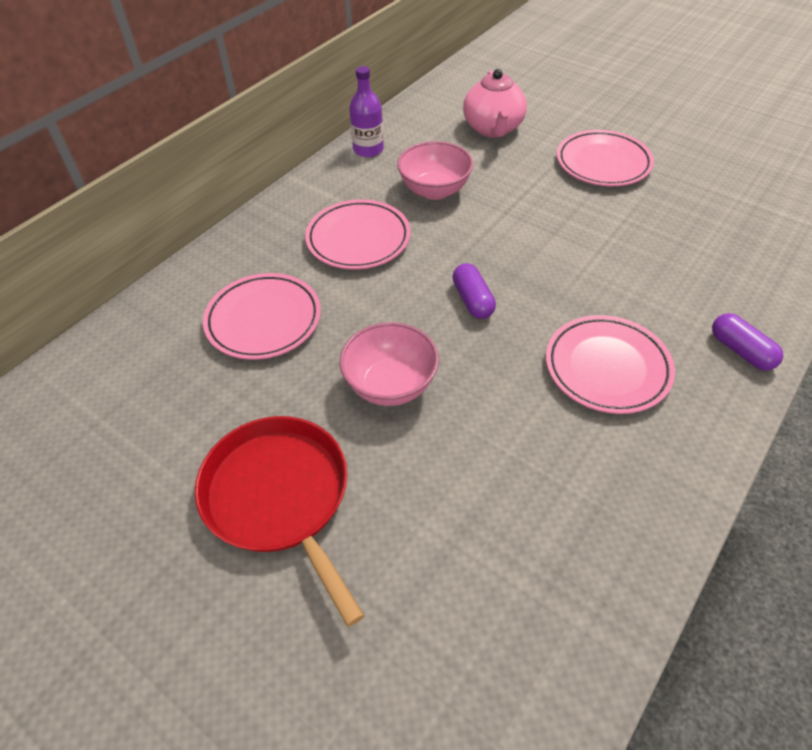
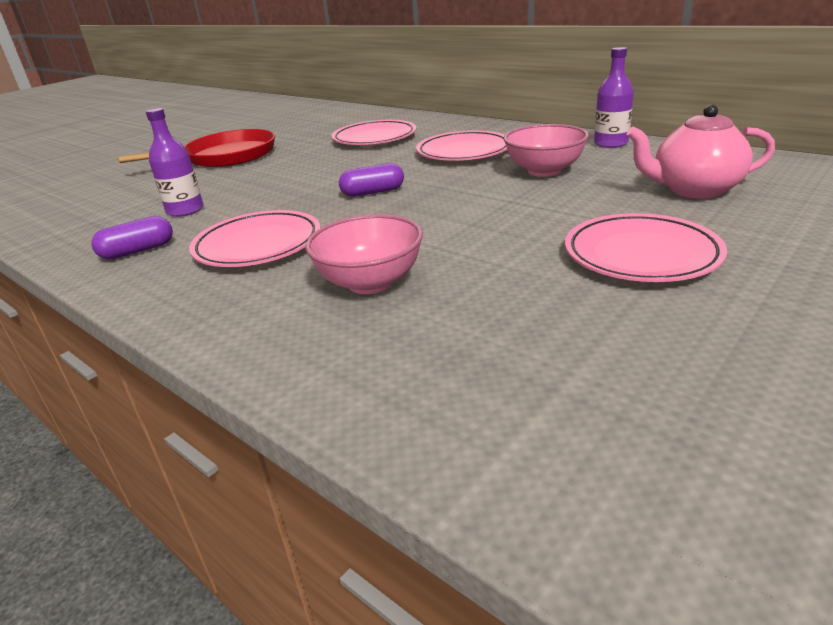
camera: 95 degrees right, 20 degrees down
(390, 385) = (293, 173): pink bowl -> pink bowl (370, 282)
(512, 472) = (185, 210): none -> purple bottle
(741, 351) = (231, 322): purple capsule -> purple capsule (138, 251)

